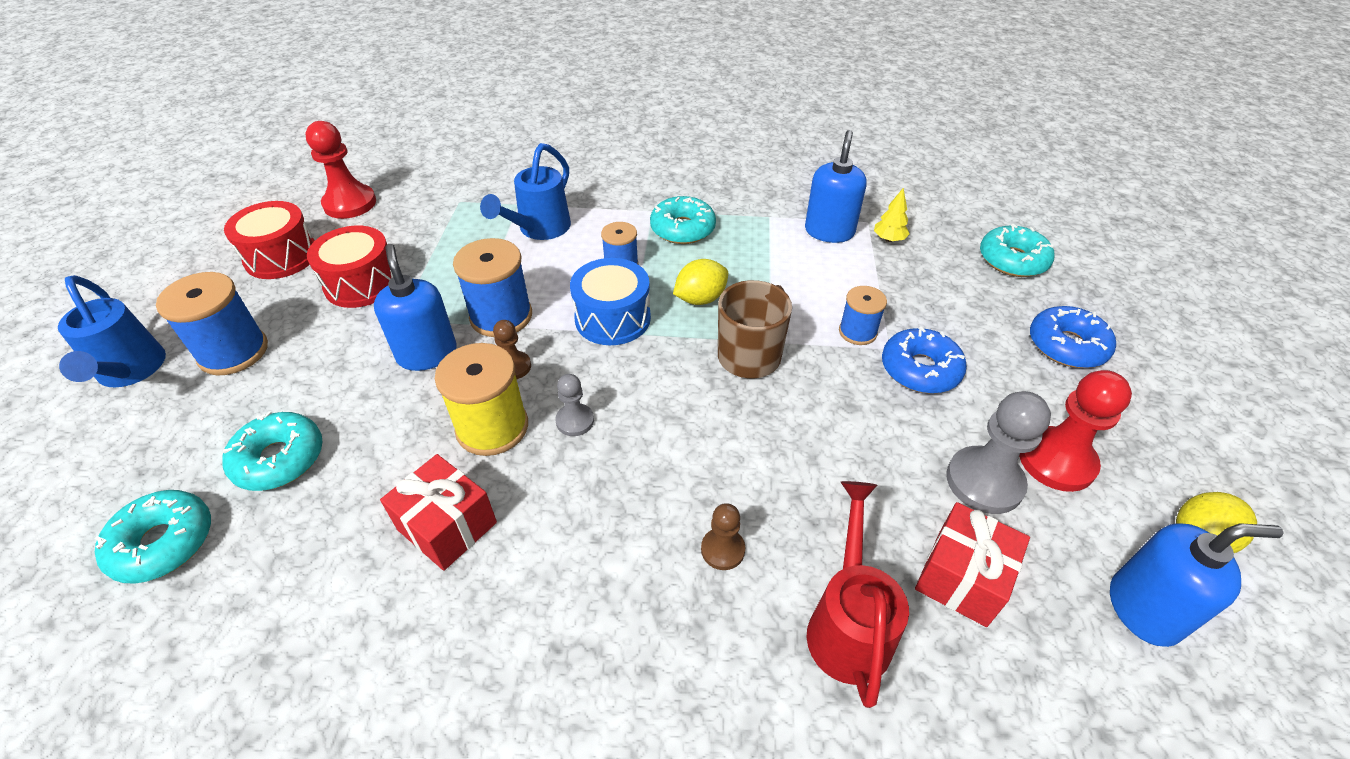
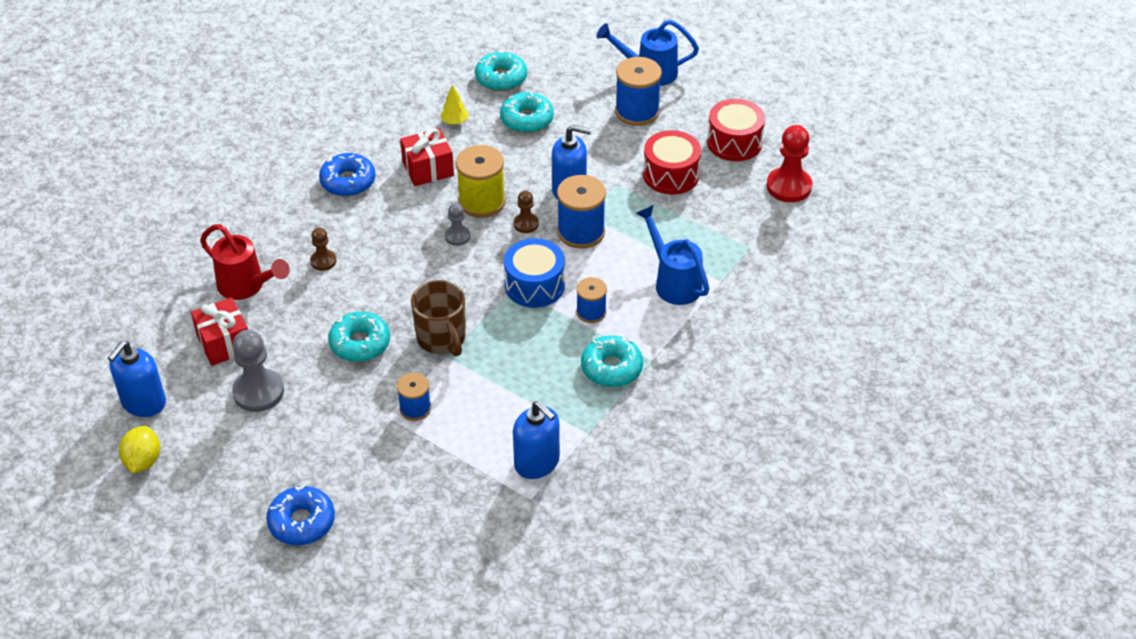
camera: 120 degrees right, 0 degrees up
(700, 299) = (518, 340): yellow lemon -> none
(888, 239) = (496, 497): yellow tree -> yellow tree (454, 122)
(920, 369) = (356, 420): blue donut -> blue donut (348, 181)
(1012, 260) = (405, 566): turquoise donut -> turquoise donut (360, 343)
(1056, 461) = (238, 437): red pawn -> none

